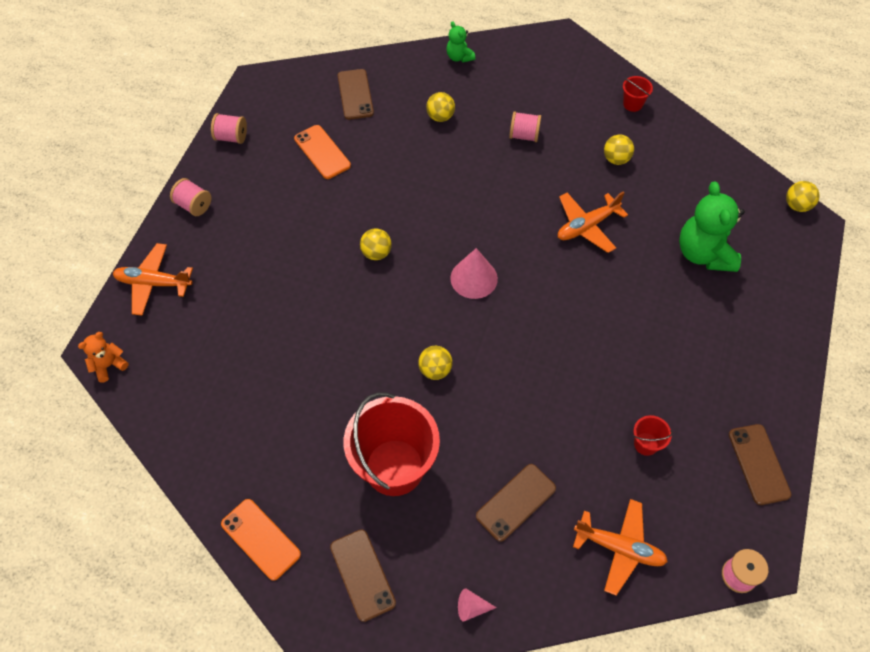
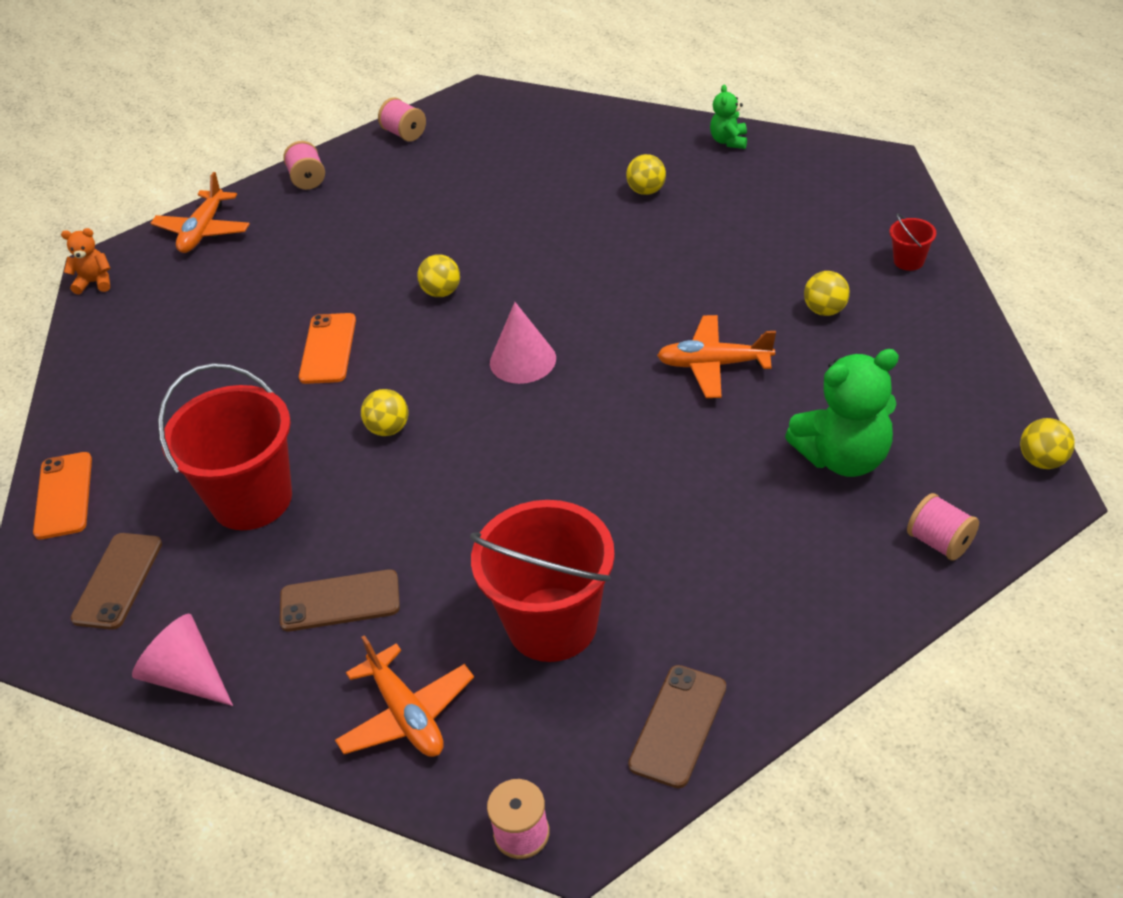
camera: 40 degrees right, 15 degrees down
(154, 283) = (203, 231): orange plane -> orange plane turned 120 degrees counterclockwise
(322, 152) = (481, 178): orange phone -> orange phone (328, 349)
(355, 94) = (572, 138): brown phone -> none
(472, 607) = (187, 676): pink cone -> pink cone, size x1.84
(524, 135) = (729, 244): pink spool -> pink spool (939, 542)
(646, 444) = (552, 624): red bucket -> red bucket, size x2.41
(704, 253) = (843, 457): green teddy bear -> green teddy bear turned 135 degrees counterclockwise

